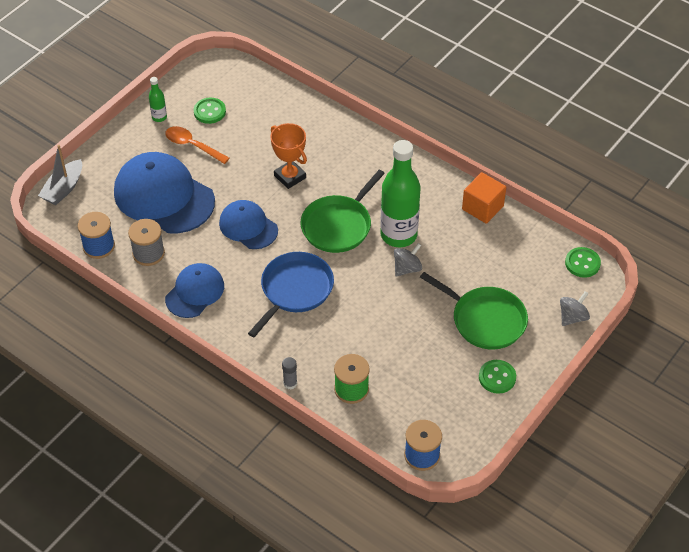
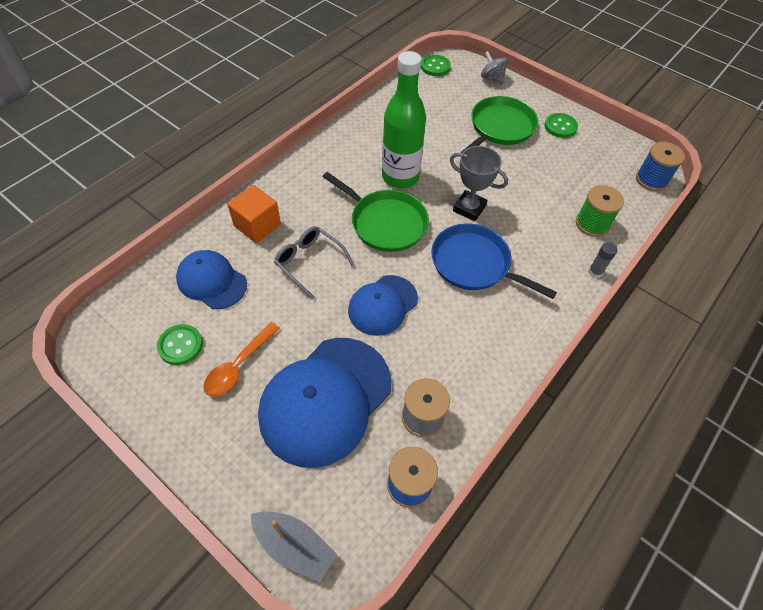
camera: 90 degrees left, 5 degrees up
(159, 117) = (174, 409): green bottle -> none
(195, 292) = (482, 361): blue cap -> blue cap (211, 281)
(290, 177) = (309, 262): orange trophy -> grey glasses
(362, 288) = (469, 208): none -> grey trophy
(407, 268) = (442, 174): grey spinning top -> none
(482, 208) = (369, 117): orange cube -> orange cube (257, 225)

